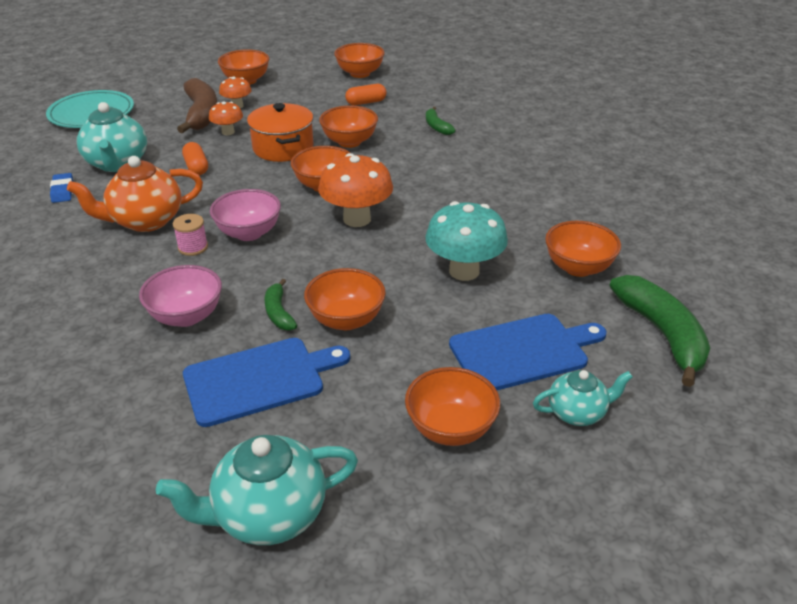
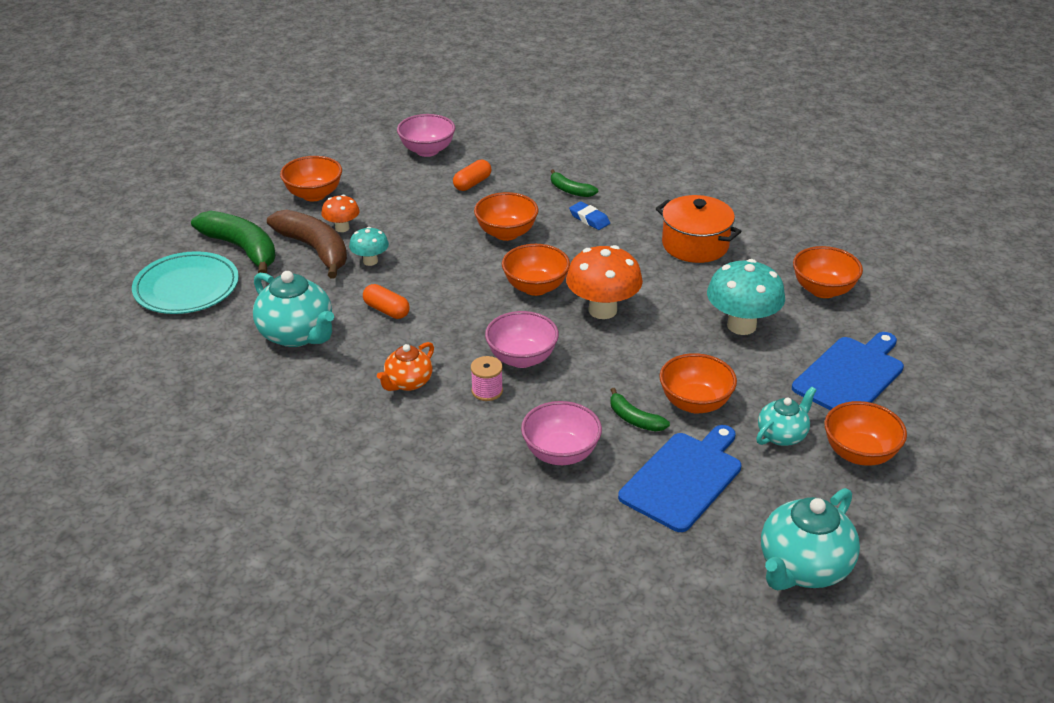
camera: 30 degrees left, 0 degrees up
(62, 191) = (278, 383): blue eraser -> blue eraser (589, 219)
(146, 221) = (408, 382): orange teapot -> orange teapot, size x0.60
(228, 132) = (370, 261): orange mushroom -> turquoise mushroom
(283, 148) = (449, 261): orange pot -> orange pot (695, 245)
(360, 73) = (427, 150): orange bowl -> pink bowl
(577, 412) = (929, 406): turquoise teapot -> turquoise teapot (782, 435)
(662, 334) = (930, 323): green banana -> green banana (242, 249)

